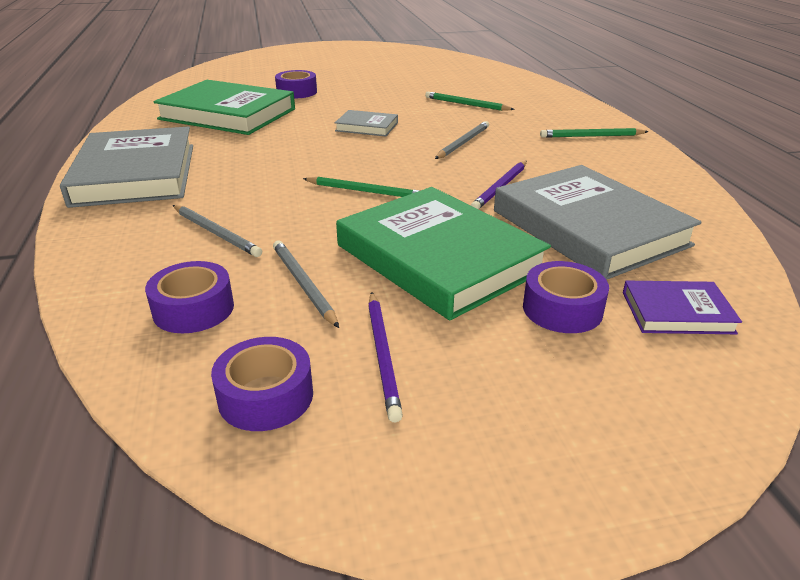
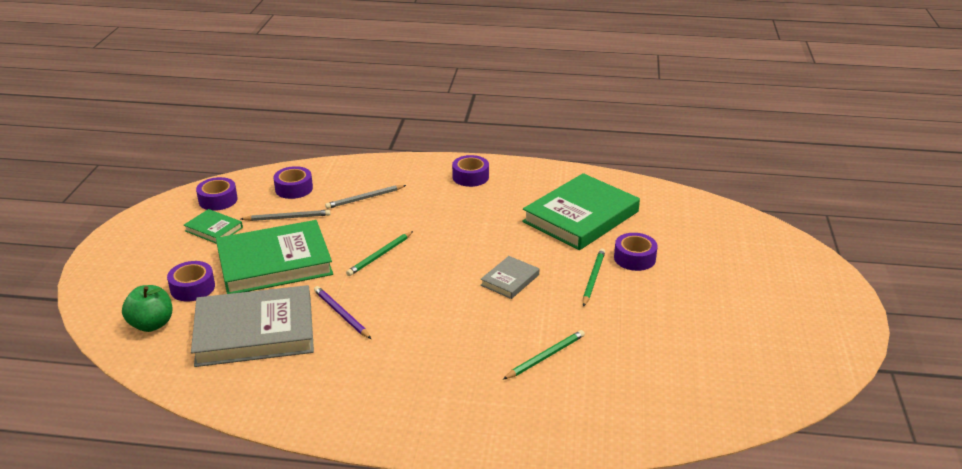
camera: 110 degrees right, 0 degrees up
(136, 174) = (470, 177): grey book -> purple tape
(383, 355) = (214, 229): purple pencil -> green book
(463, 143) = (439, 322): grey pencil -> none
(591, 136) = (405, 409): green pencil -> green pencil (593, 278)
(677, 312) = (152, 324): purple book -> green apple

